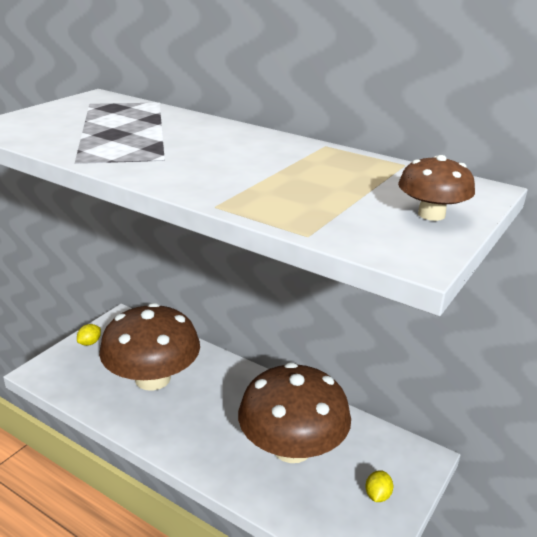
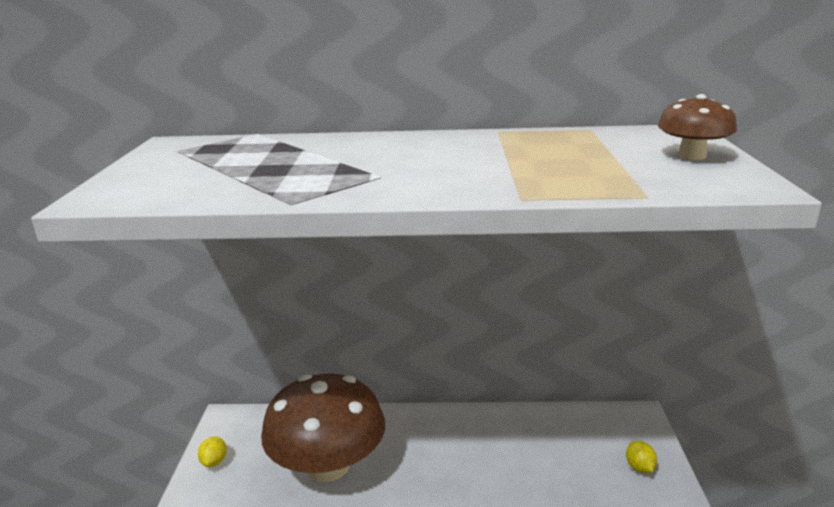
camera: 30 degrees left, 5 degrees down
(292, 448) = (531, 464): brown mushroom -> none

